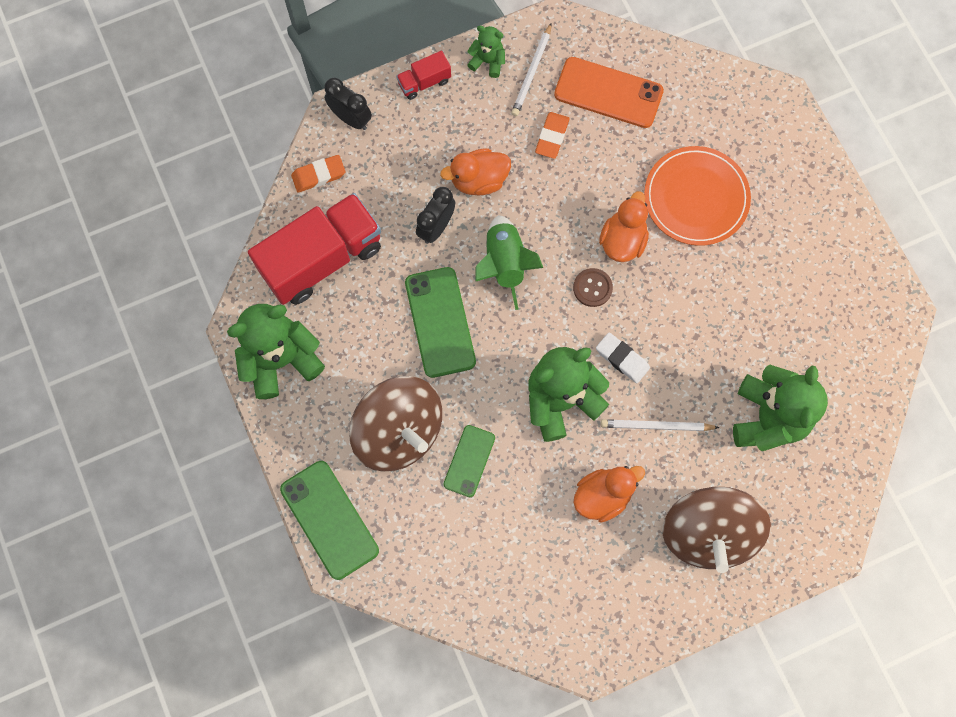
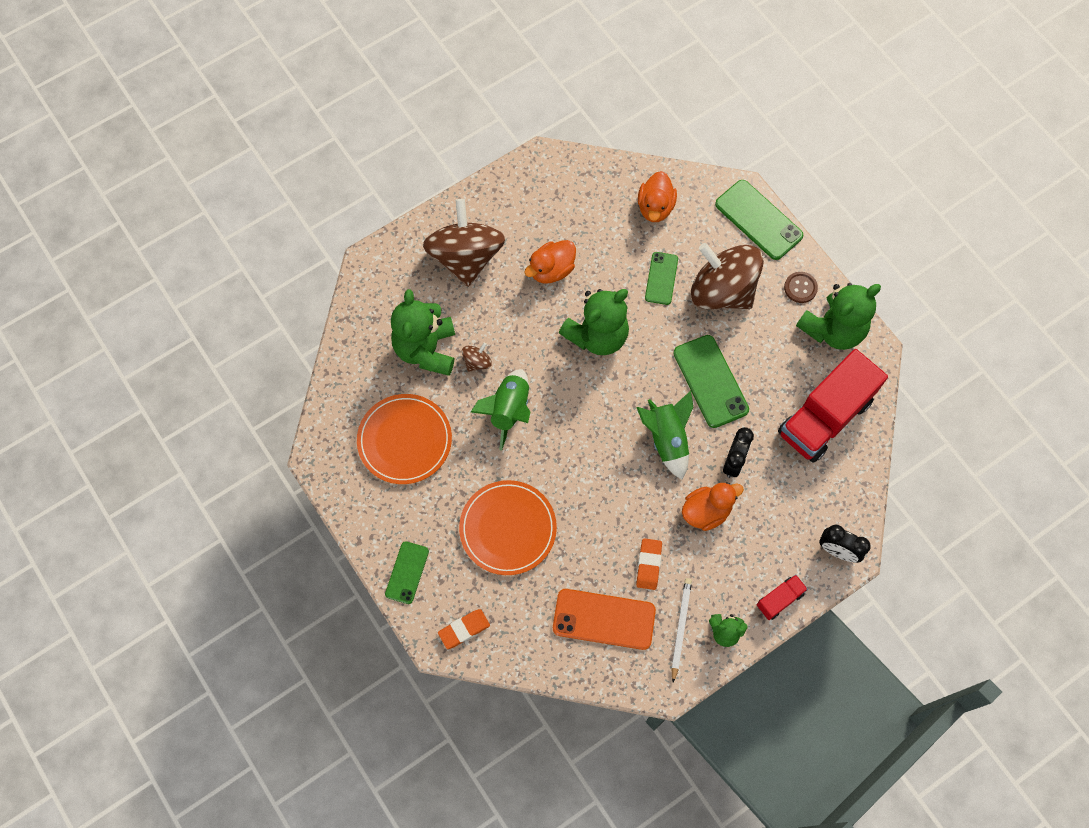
camera: 170 degrees right, 5 degrees down
(319, 175) = (850, 491): orange eraser -> orange eraser (464, 629)
(592, 288) = (587, 431): brown button -> brown button (800, 288)
(622, 240) = (568, 477): orange duck -> orange duck (655, 207)
(622, 359) = (552, 376): white eraser -> none
(656, 426) = (516, 328): white pencil -> none
(678, 327) = (509, 410): none -> green rocket
(708, 392) = (477, 362): none -> brown spinning top
(801, 312) = (405, 440): none -> orange plate
(809, 171) = (407, 572): none -> green phone

